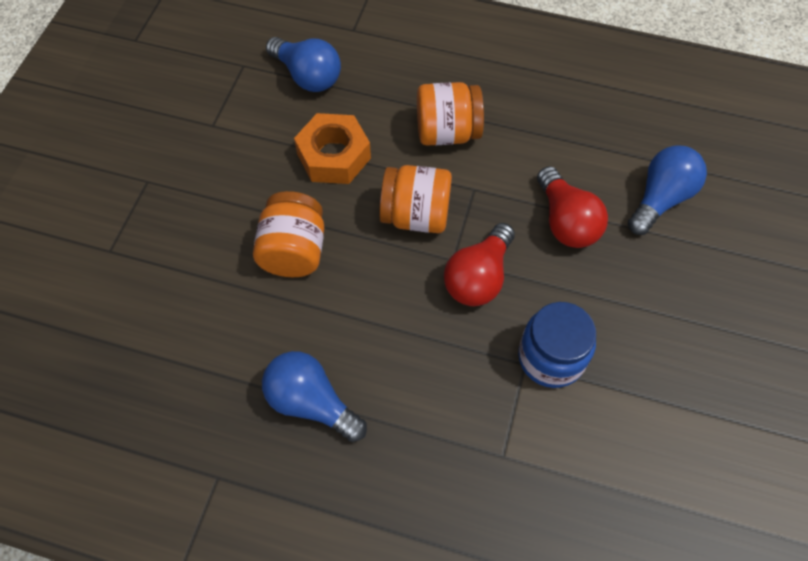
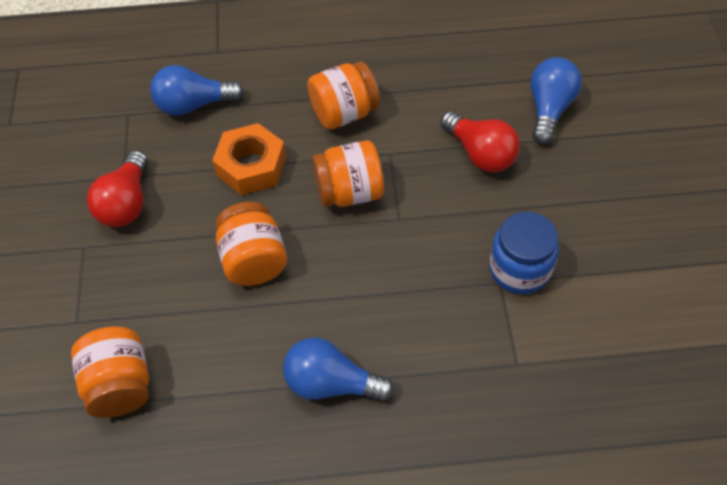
camera: 20 degrees left, 5 degrees down
(120, 327) = (120, 385): none -> orange jar
(307, 76) = (194, 104): blue light bulb -> blue light bulb turned 150 degrees clockwise
(478, 277) = (428, 225): red light bulb -> red light bulb (126, 203)

